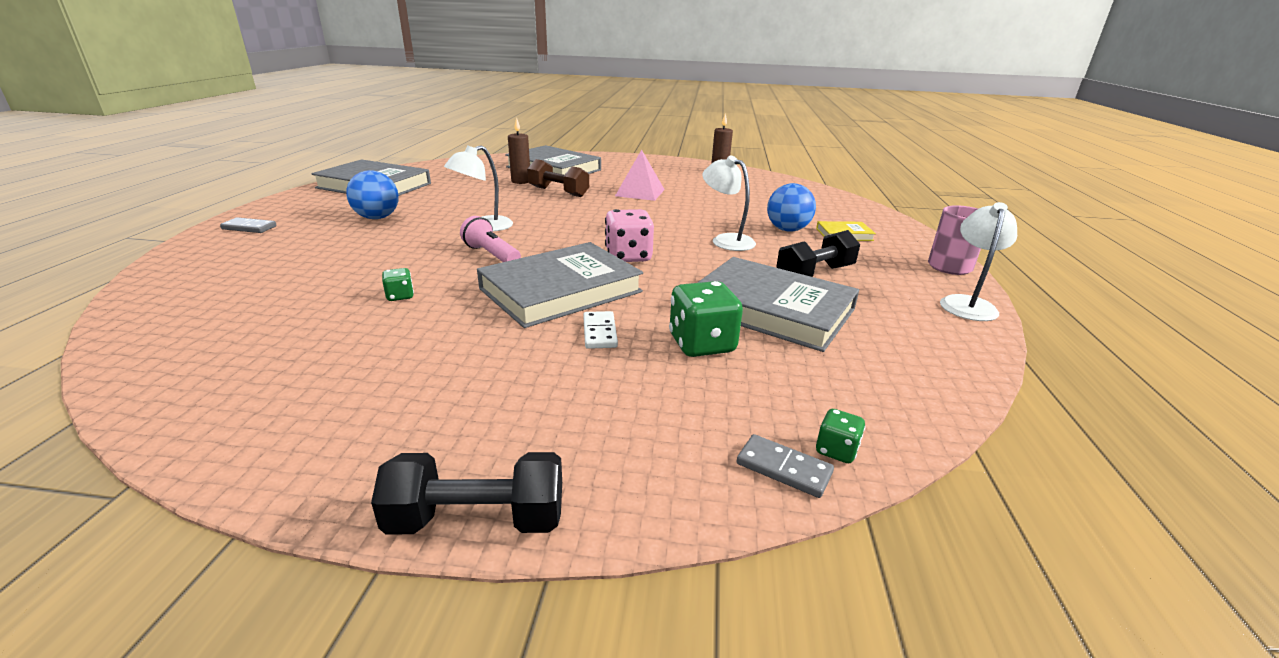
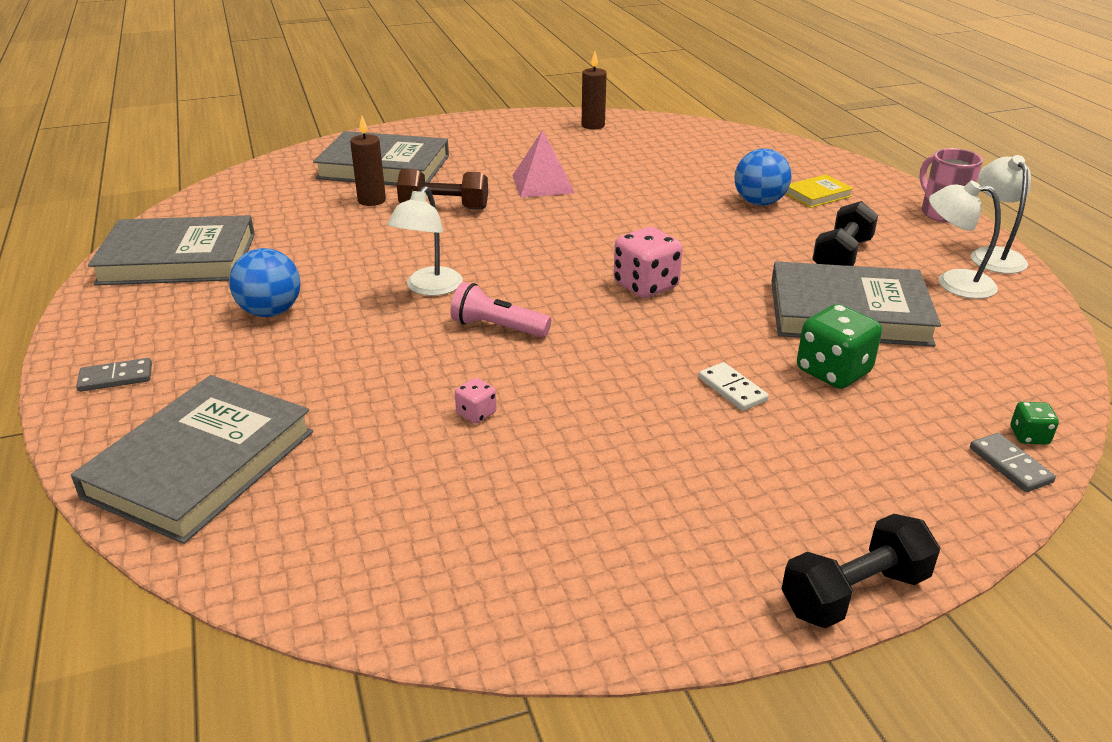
camera: 25 degrees left, 5 degrees up
(400, 296) = (476, 414): green dice -> pink dice
(561, 290) = (633, 351): grey book -> grey book (201, 464)
(726, 240) = (716, 234): white lamp -> white lamp (953, 283)
(783, 468) = (1010, 465): grey domino -> grey domino turned 60 degrees clockwise

